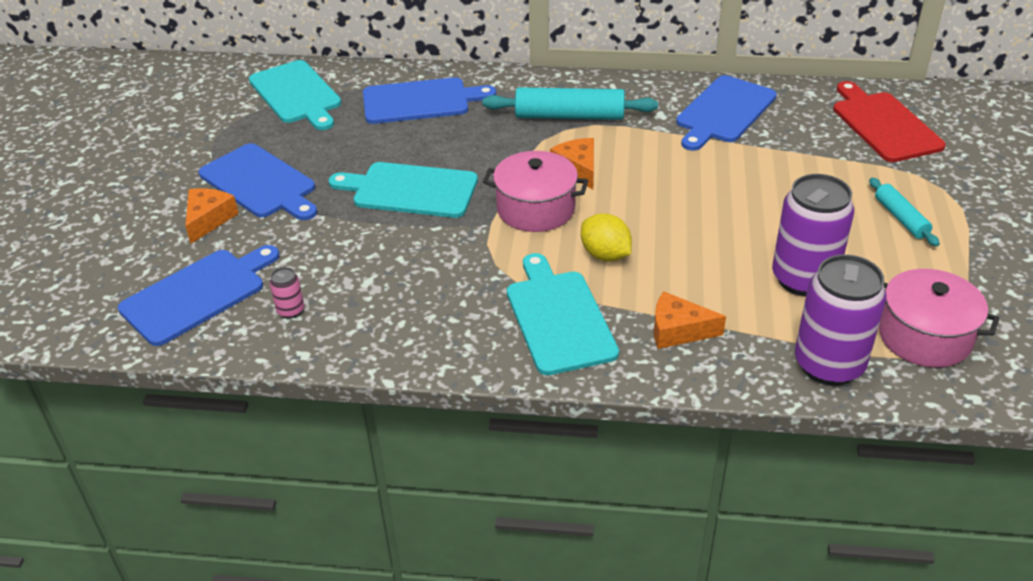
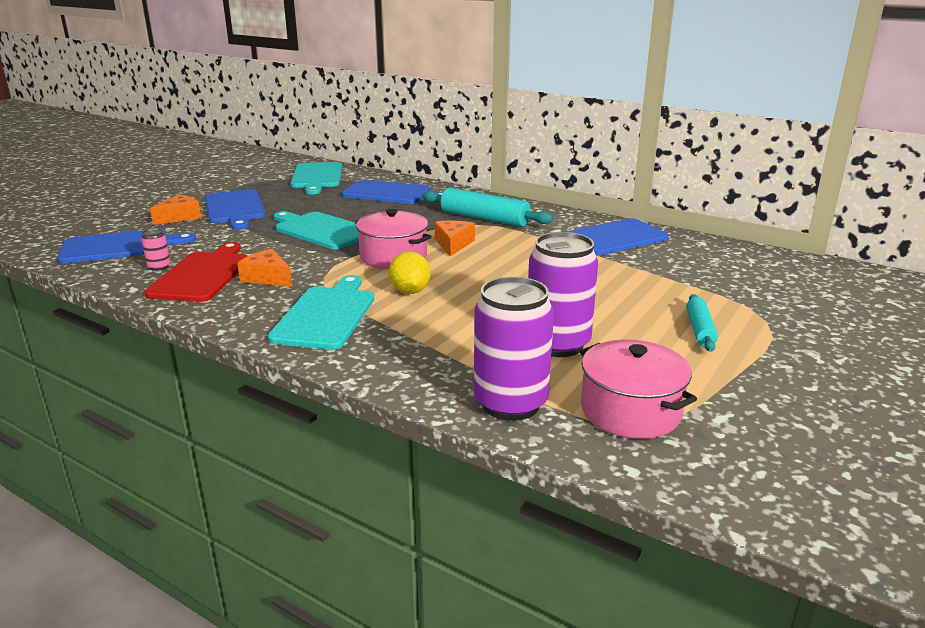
camera: 25 degrees right, 15 degrees down
(678, 330) = (407, 346): orange cheese -> orange cheese (267, 278)
(884, 124) = (751, 272): red cutting board -> red cutting board (202, 275)

